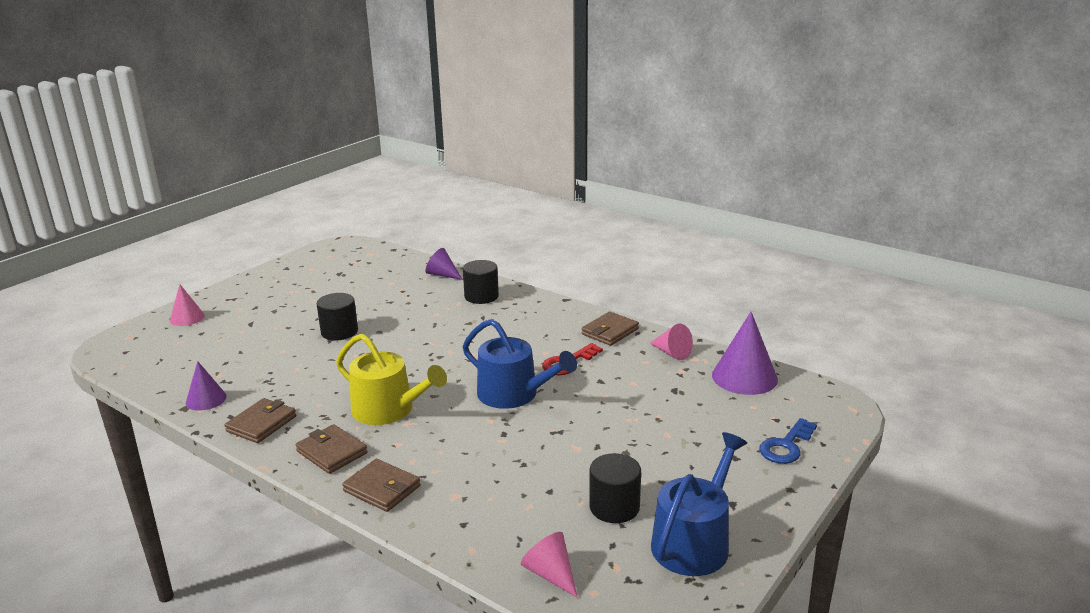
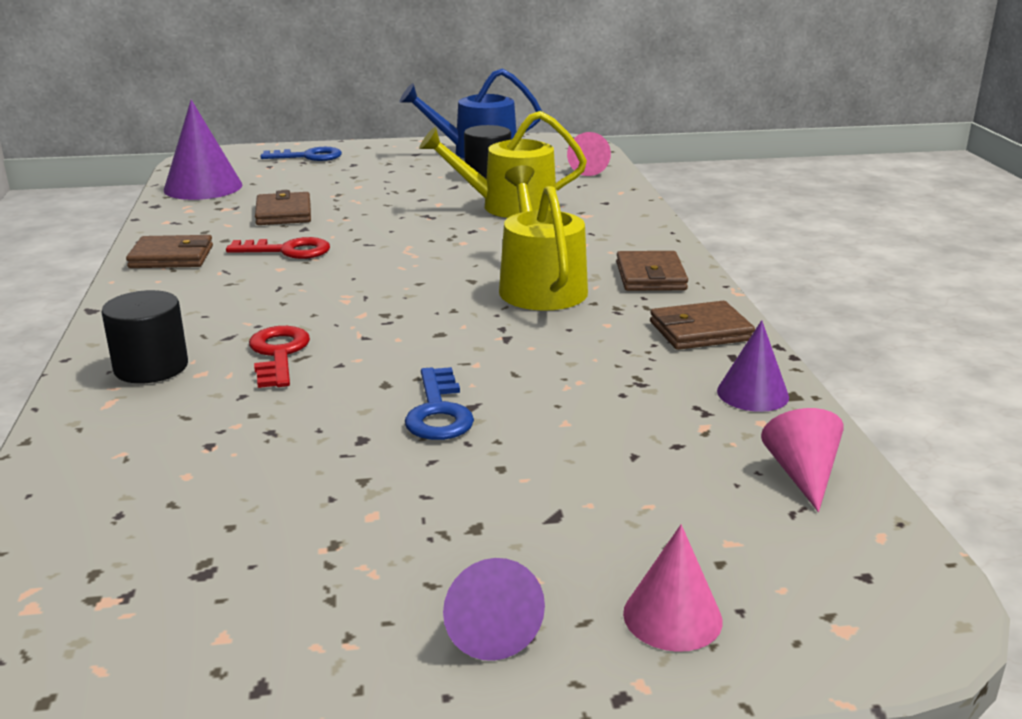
camera: 135 degrees left, 0 degrees up
(339, 332) = (438, 412): black cylinder -> blue key
(382, 488) = (638, 238): brown wallet -> brown wallet (283, 213)
(442, 275) = (85, 443): purple cone -> purple cone (488, 628)
(446, 321) = (278, 354): none -> red key
(514, 394) = (398, 250): blue watering can -> none
(523, 473) = (509, 207): none -> yellow watering can
(672, 353) = (189, 220): pink cone -> pink cone (802, 474)

